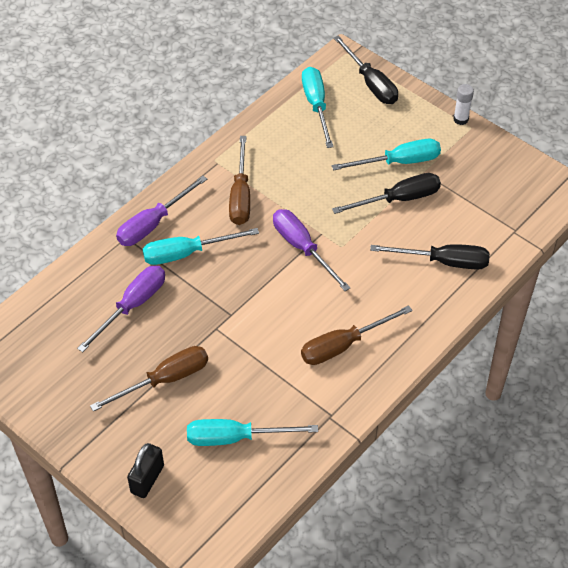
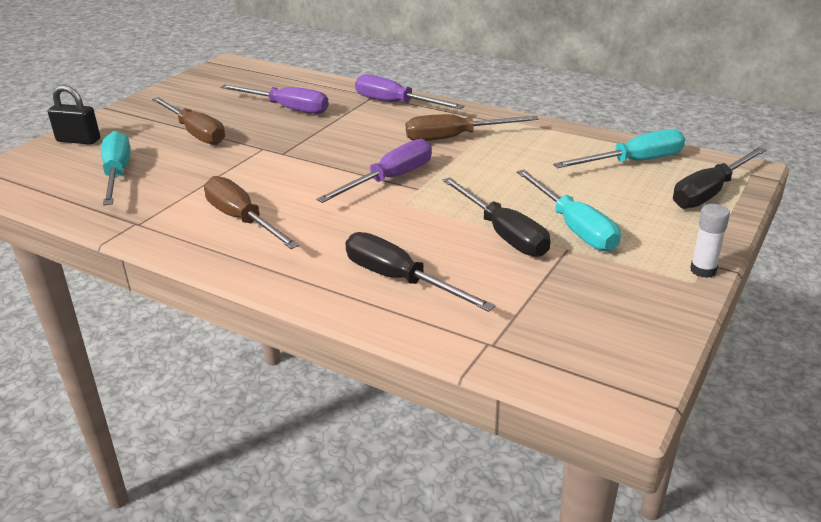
camera: 80 degrees right, 20 degrees down
(187, 253) = (361, 122): turquoise screwdriver -> none
(443, 262) = (400, 280): black screwdriver -> black screwdriver turned 135 degrees clockwise

